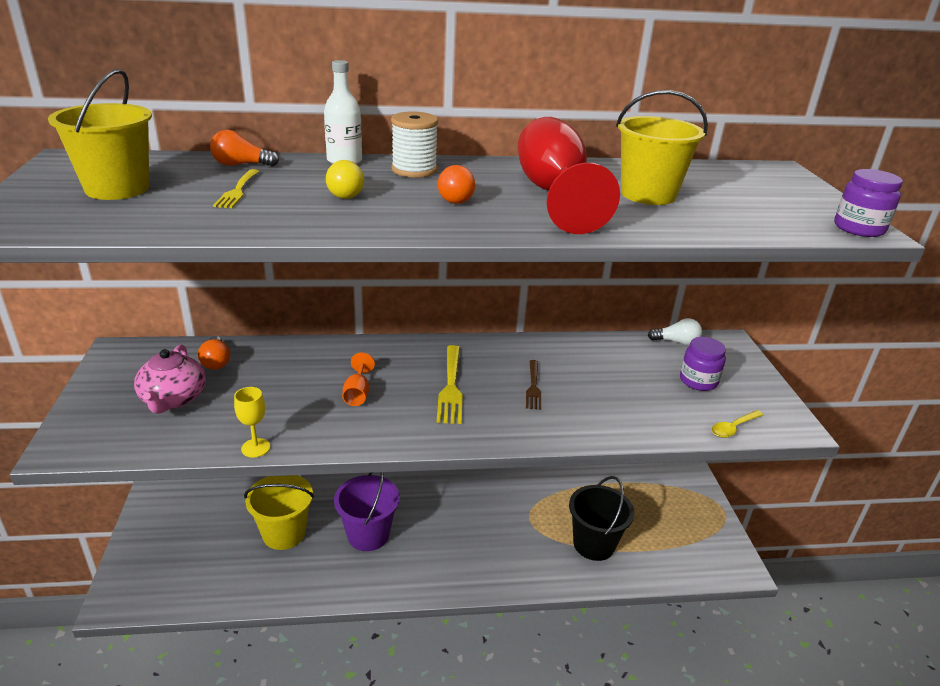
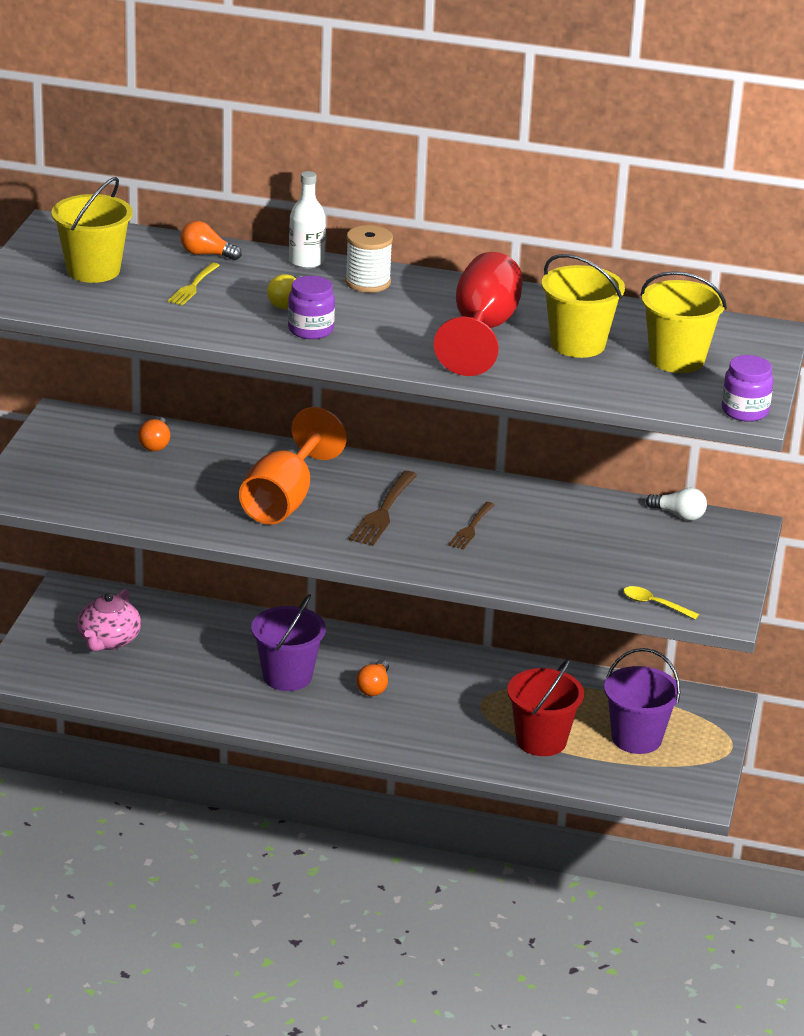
camera: 20 degrees right, 0 degrees up
(173, 399) = (106, 472): pink teapot -> pink teapot (108, 640)
(255, 448) = (170, 527): yellow goblet -> none
(284, 533) = (196, 655): yellow bucket -> yellow bucket (676, 359)
(357, 393) = (285, 500): orange goblet -> orange goblet, size x2.27
(451, 387) = (383, 512): yellow fork -> brown fork
(455, 198) = (383, 321): orange light bulb -> orange light bulb (374, 687)
(594, 544) = (541, 740): black bucket -> red bucket
(657, 521) = (636, 738): none -> purple bucket
(698, 381) = (662, 557): purple jar -> purple jar (310, 330)
(733, 428) = (654, 604): yellow spoon -> yellow spoon turned 45 degrees clockwise

